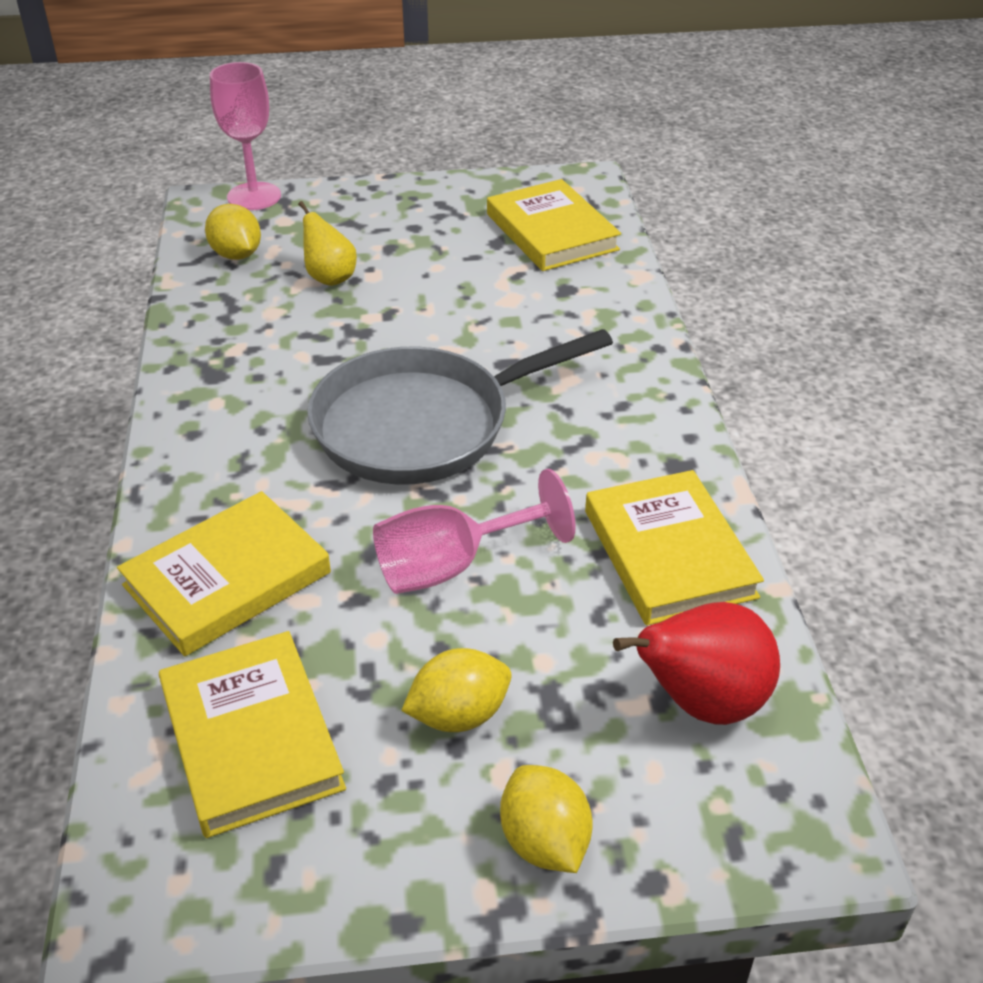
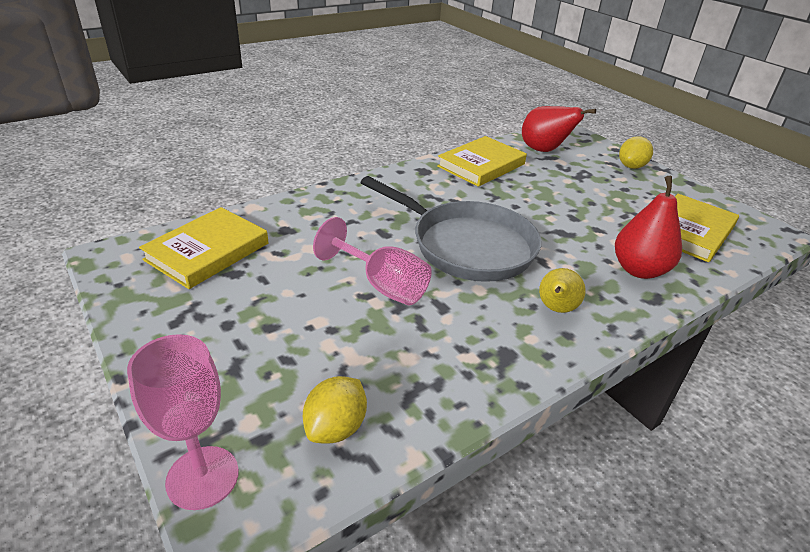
camera: 120 degrees left, 5 degrees down
(227, 579) = (639, 270): yellow book -> red pear
(330, 278) = (338, 344): yellow pear -> yellow pear (556, 309)
(452, 565) = (549, 210): pink goblet -> pink goblet (382, 285)
(459, 715) = (613, 191): yellow lemon -> none

